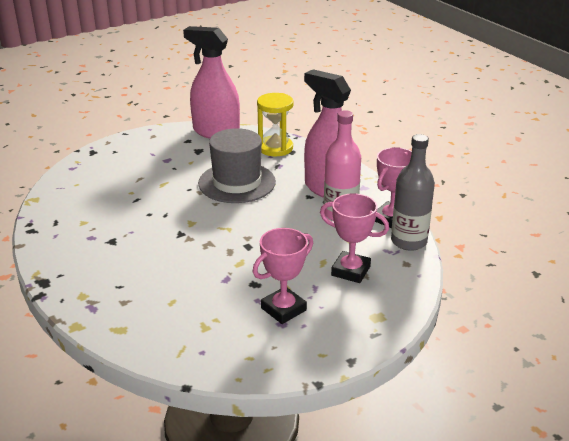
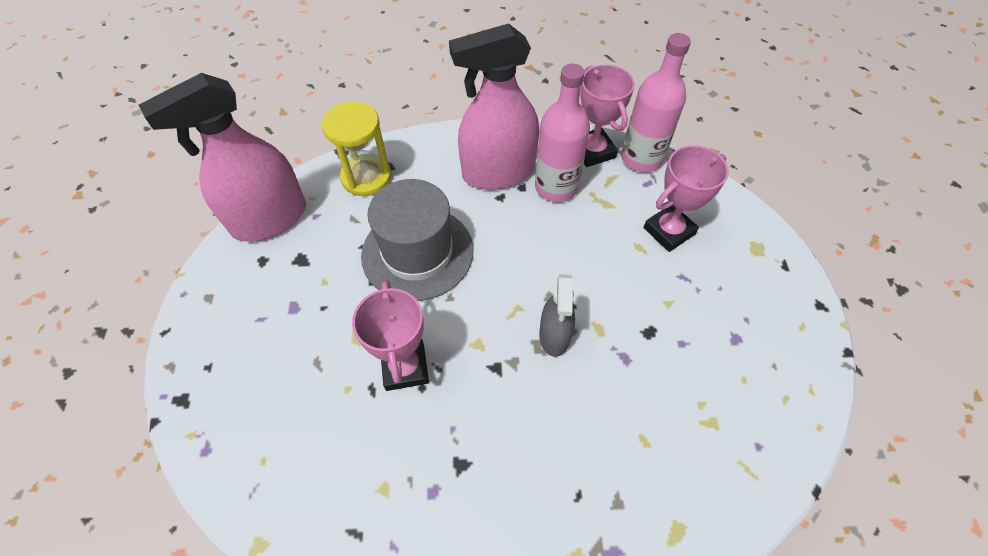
camera: 60 degrees left, 25 degrees up
(220, 247) = (554, 335): none -> grey spray bottle
(283, 309) = (710, 325): pink trophy -> pink trophy (405, 367)
(408, 241) = (641, 158): grey bottle -> pink bottle

